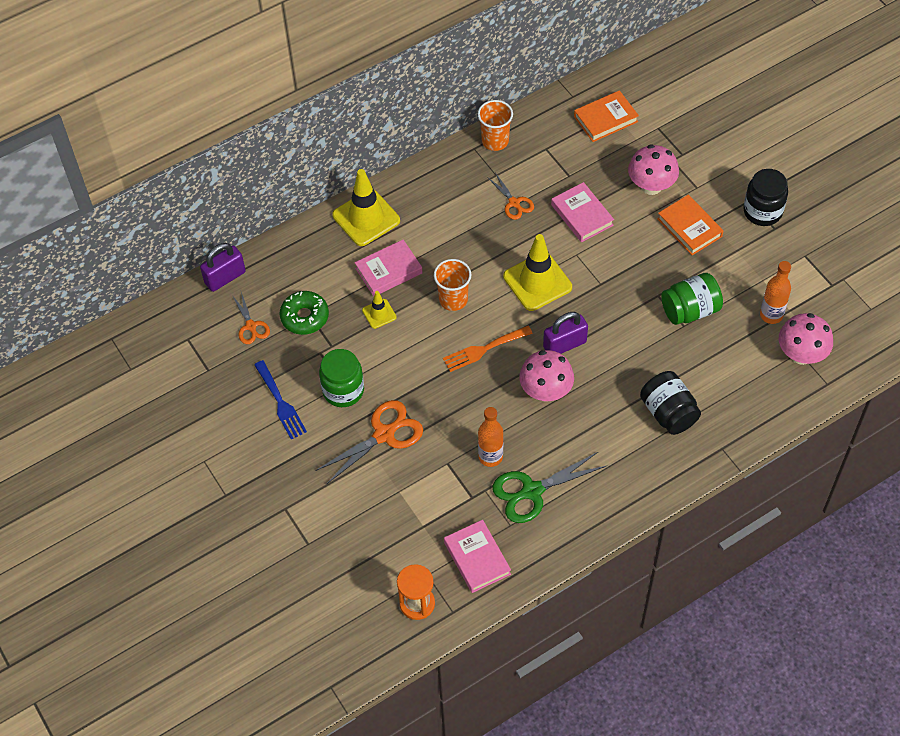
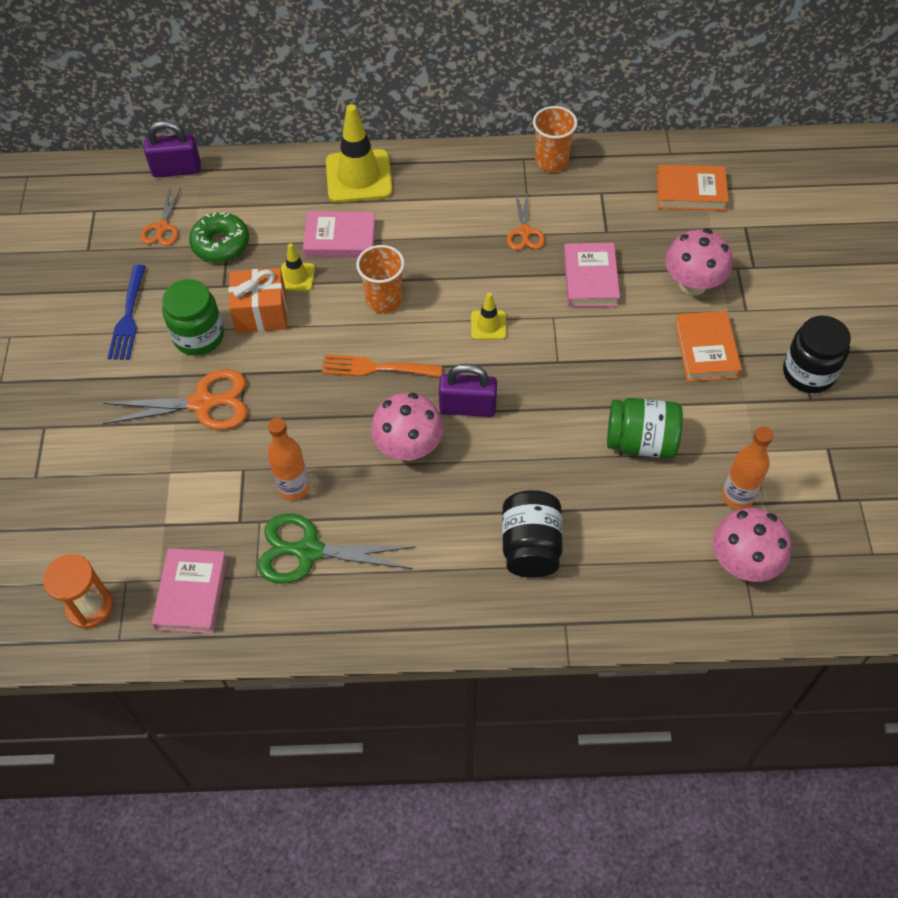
camera: 30 degrees right, 0 degrees up
(374, 352) = (261, 313): none -> orange gift
(537, 282) = (488, 325): yellow traffic cone -> yellow traffic cone, size x0.50

